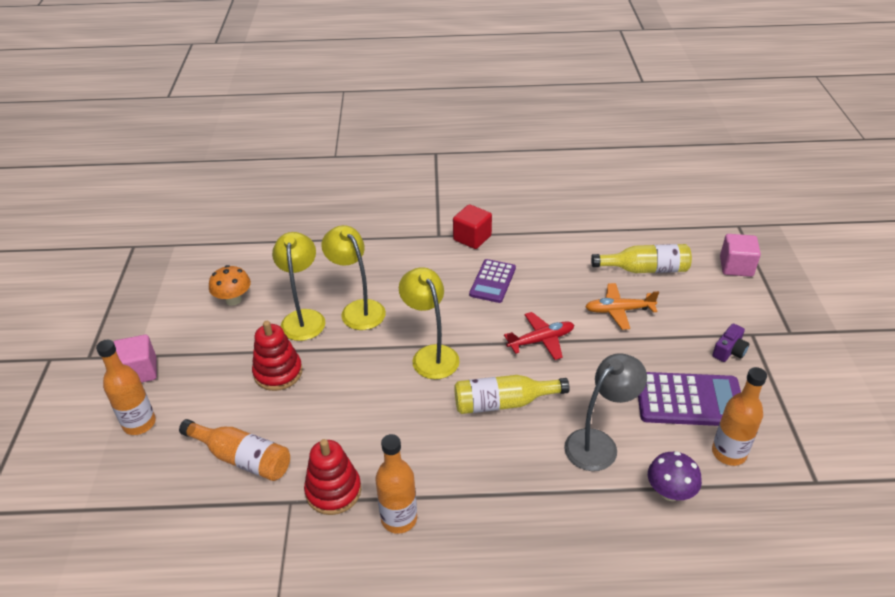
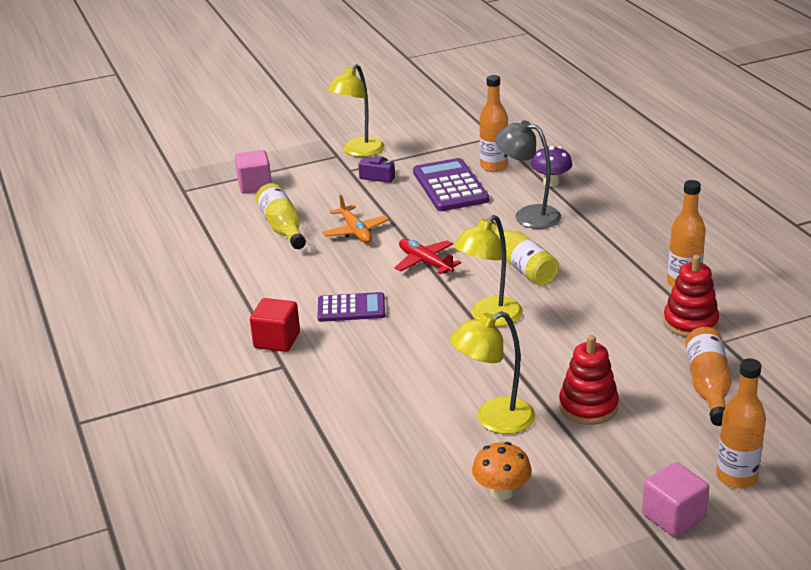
camera: 110 degrees left, 10 degrees down
(358, 309) = (453, 385): yellow lamp -> yellow lamp (358, 151)

